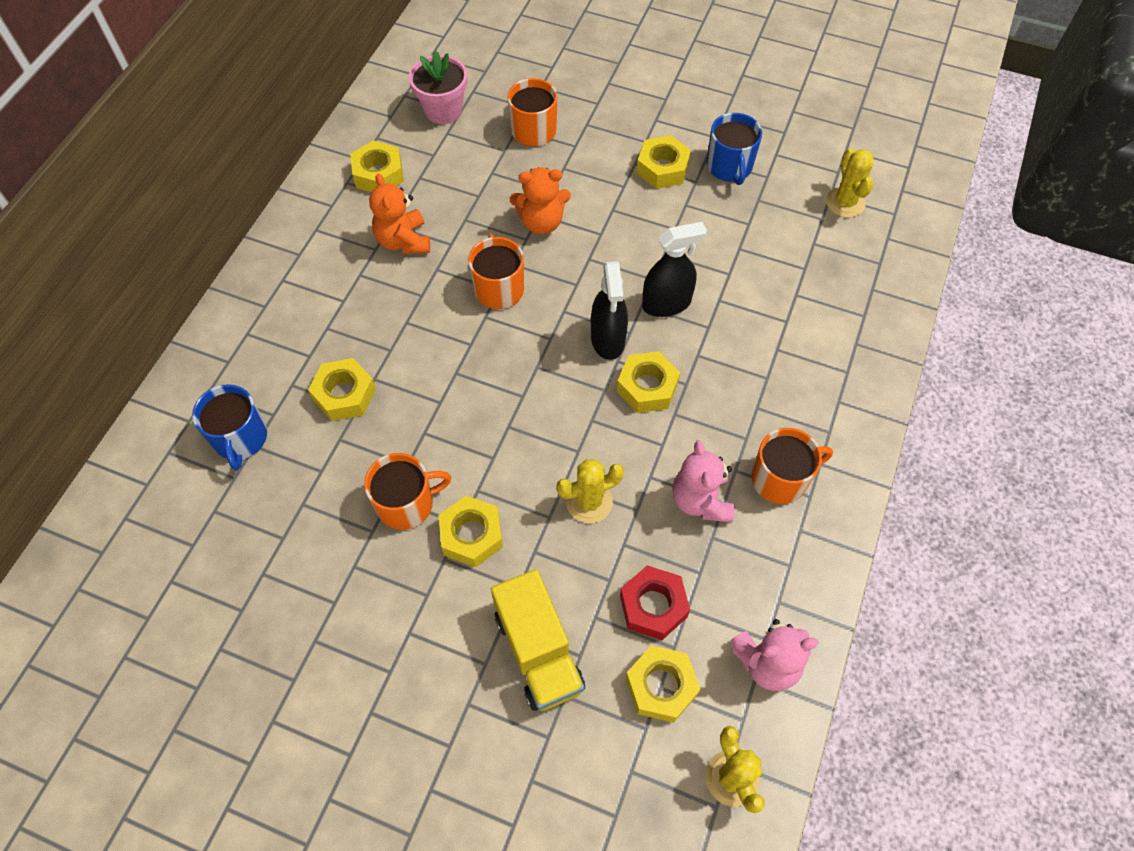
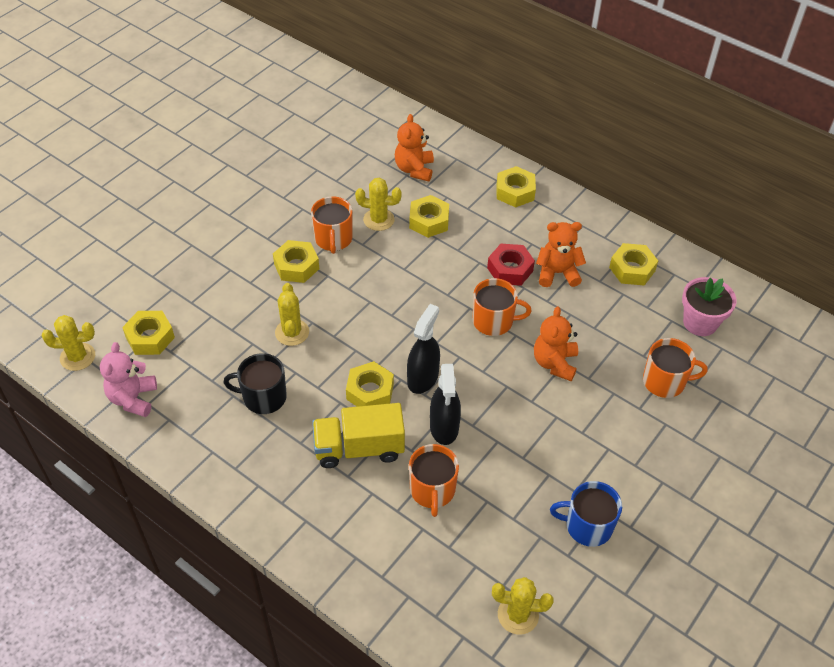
camera: 105 degrees right, 10 degrees down
(240, 438) = (414, 169): blue mug -> orange teddy bear
(355, 456) = (378, 220): none -> yellow cactus
(538, 651) = (204, 283): yellow truck -> yellow truck (359, 448)
(608, 339) = (423, 378): black spray bottle -> black spray bottle turned 105 degrees clockwise
(653, 606) = (202, 348): red nut -> red nut (510, 269)
(662, 168) = (597, 469): yellow nut -> yellow nut (515, 192)
(700, 500) = (263, 397): pink teddy bear -> black mug
(780, 479) = (257, 453): orange mug -> orange mug (432, 490)

